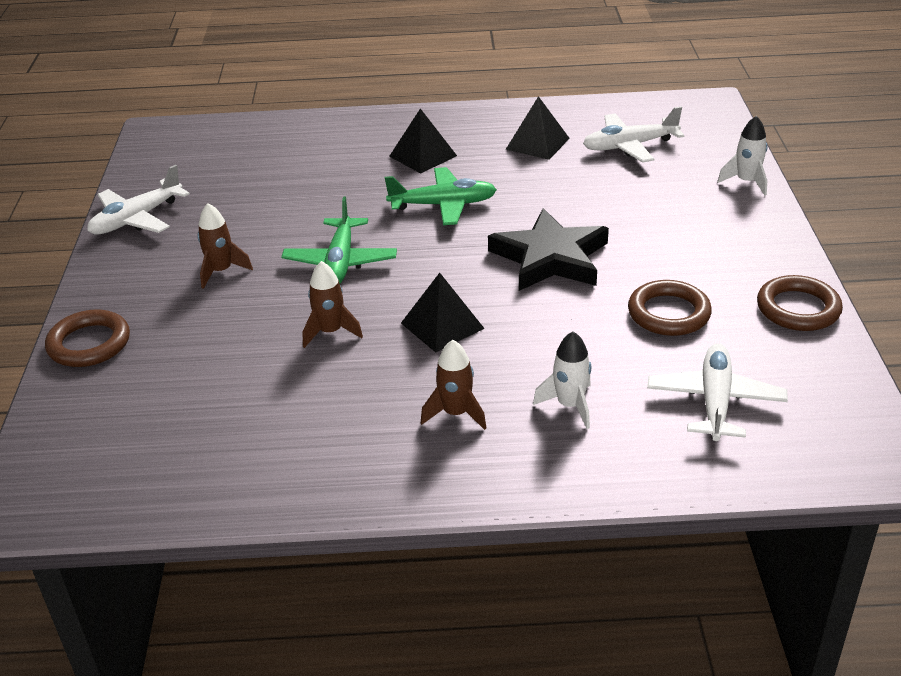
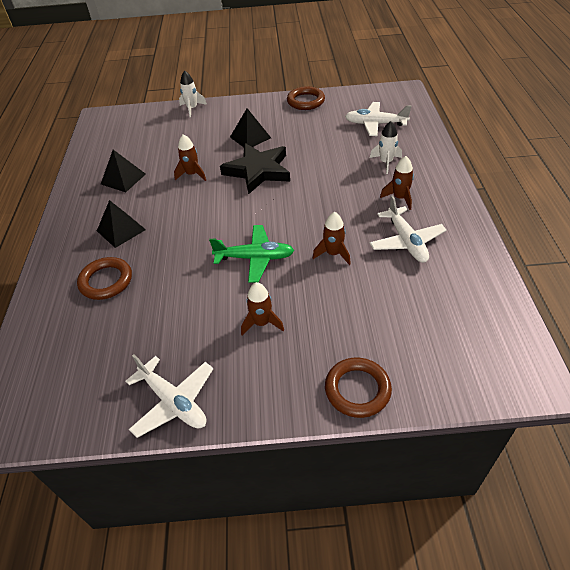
camera: 90 degrees left, 10 degrees up
(442, 325) = (324, 207): black pyramid -> black pyramid (250, 137)
(443, 205) = (191, 215): green plane -> none
(544, 198) = (192, 174): none -> brown rocket
(629, 146) = (140, 144): white plane -> white plane (406, 241)
(668, 313) = (310, 134): brown ring -> brown ring (106, 281)

